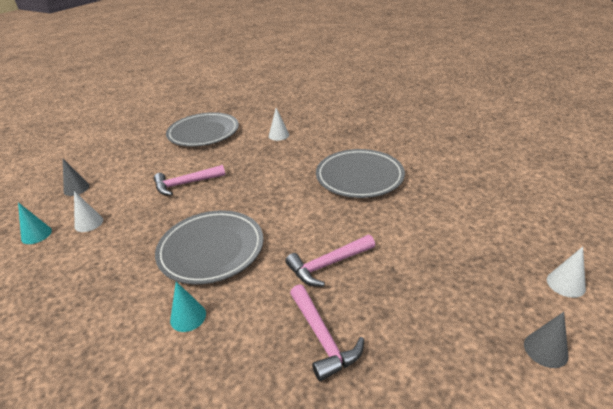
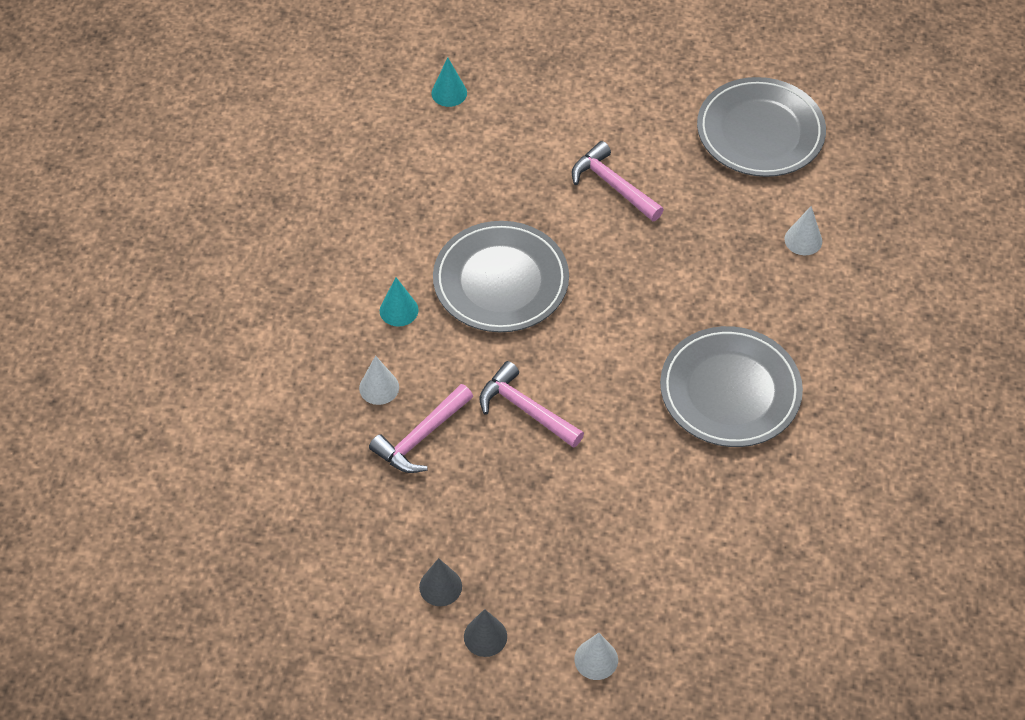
camera: 65 degrees right, 20 degrees up
(76, 188) = (546, 68): grey cone -> grey cone (440, 586)
(89, 223) = (490, 130): white cone -> white cone (379, 387)

